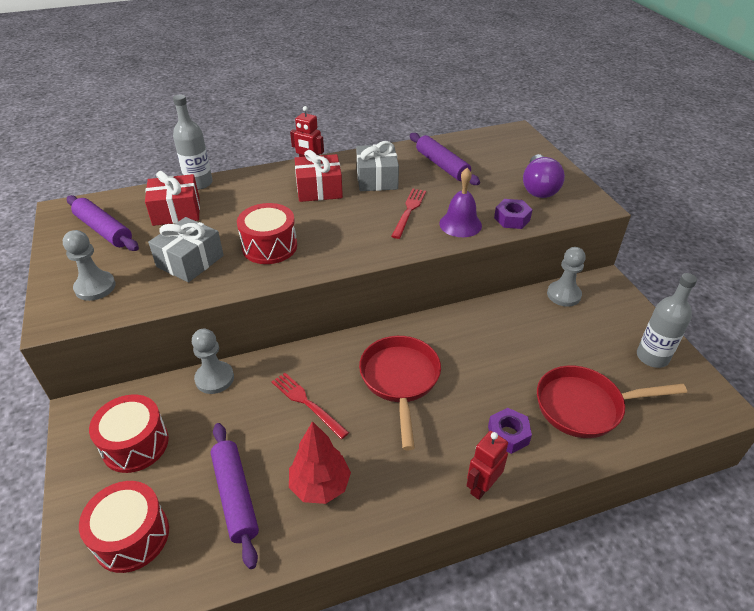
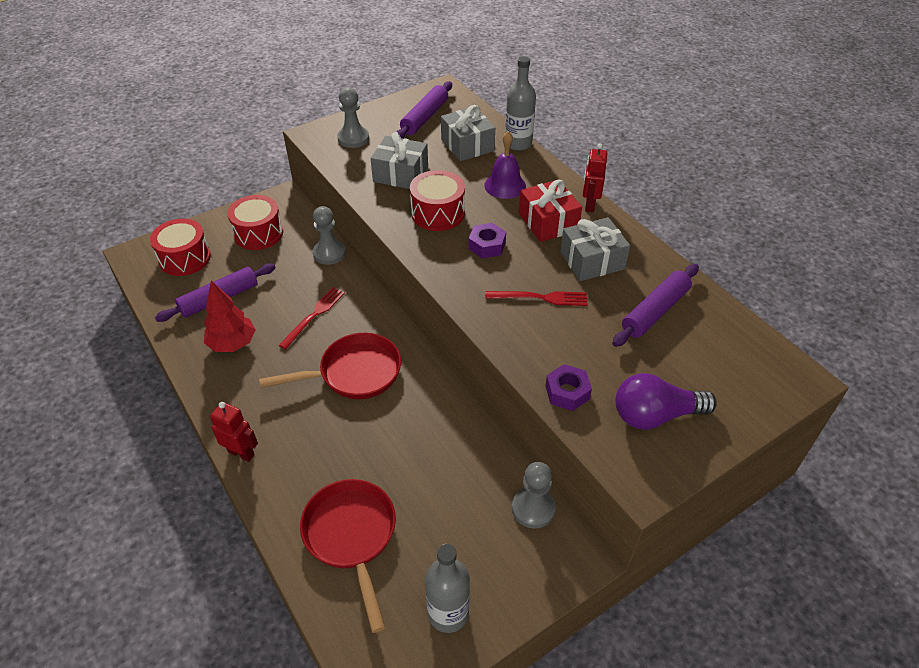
camera: 75 degrees right, 5 degrees up
(176, 211) = (467, 145): red gift -> grey gift
(460, 224) = (534, 345): purple bell -> purple bell (505, 185)
(508, 435) = (302, 468): purple nut -> purple nut (487, 245)

